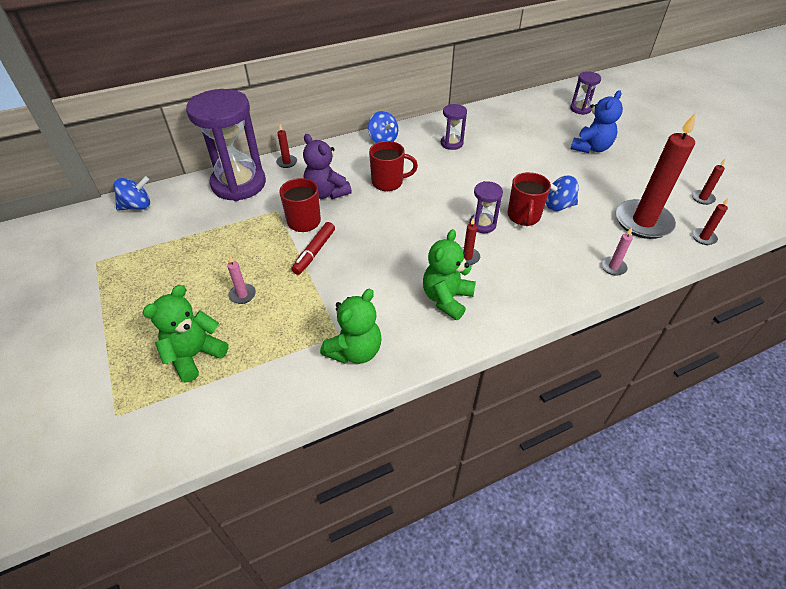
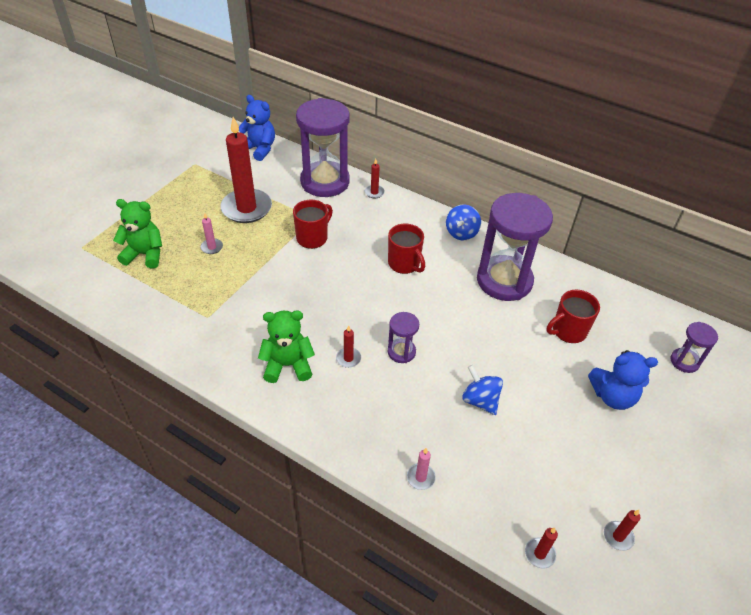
camera: 55 degrees right, 0 degrees up
(137, 206) = (259, 149): blue spinning top -> blue teddy bear
(314, 252) = (282, 261): red marker -> none
(326, 193) = (356, 234): purple teddy bear -> none
(355, 351) = (197, 333): green teddy bear -> none
(451, 143) = (504, 281): purple hourglass -> purple hourglass, size x2.17
(523, 216) = (439, 378): red mug -> red mug (568, 331)
(643, 222) = (518, 485): red candle -> red candle (246, 208)

